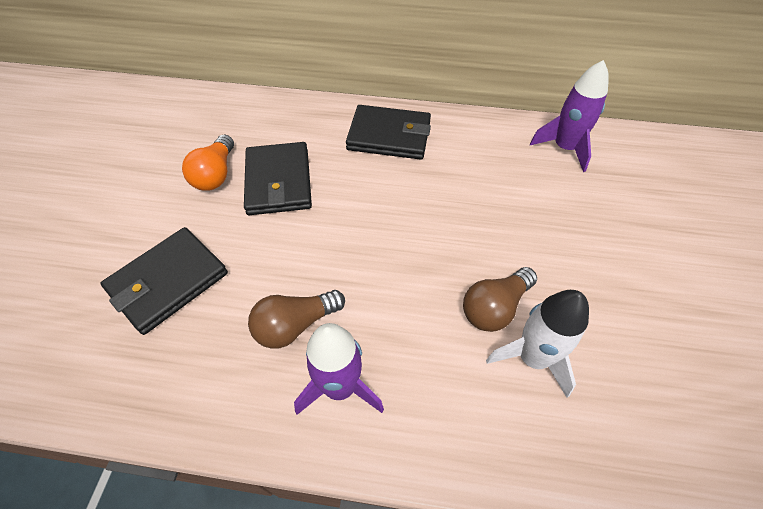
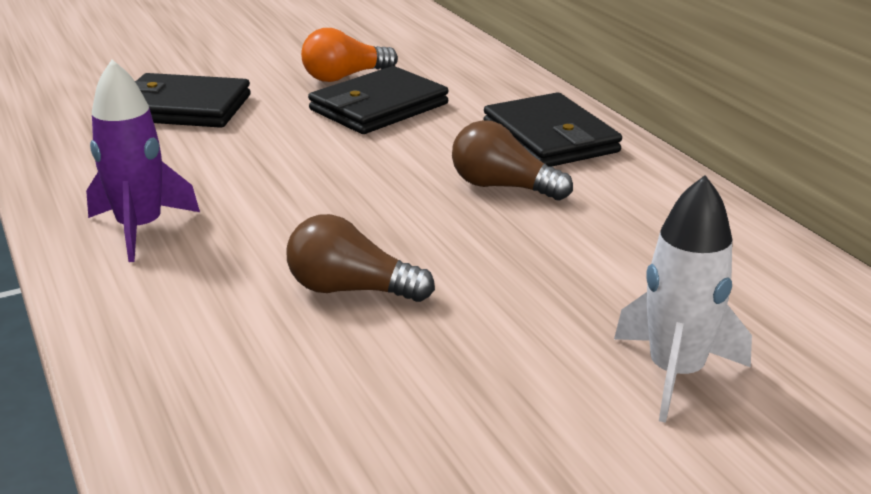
camera: 55 degrees right, 25 degrees down
(295, 325) = (195, 181): brown light bulb -> brown light bulb (503, 187)
(532, 358) = (298, 339): white rocket -> white rocket (675, 373)
(564, 148) = (745, 263): purple rocket -> none

